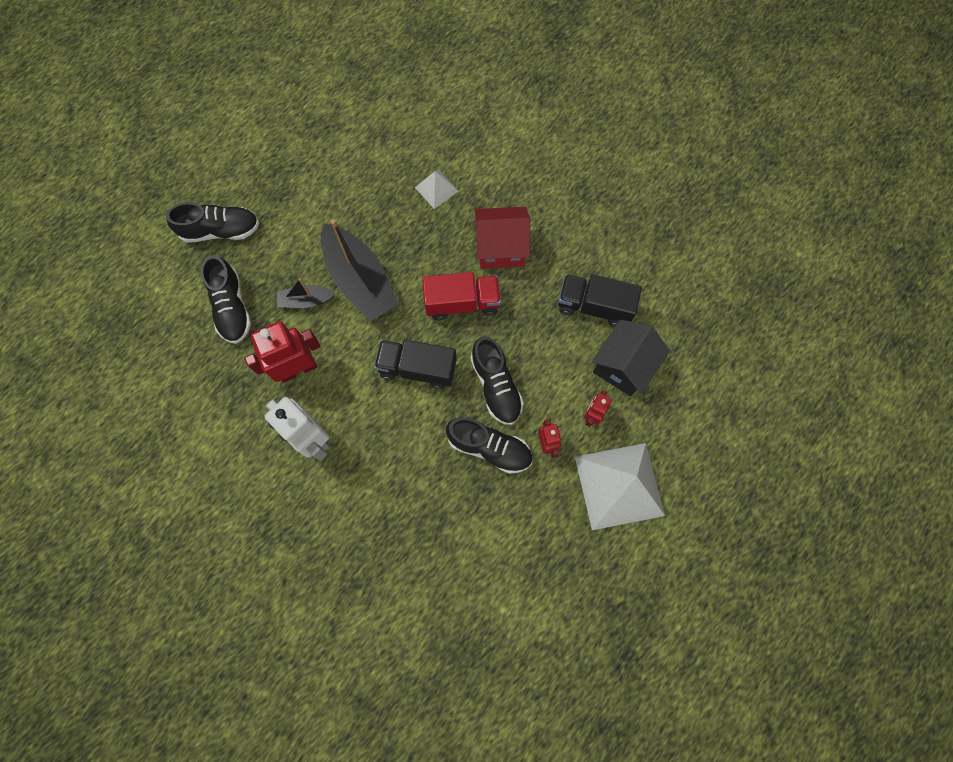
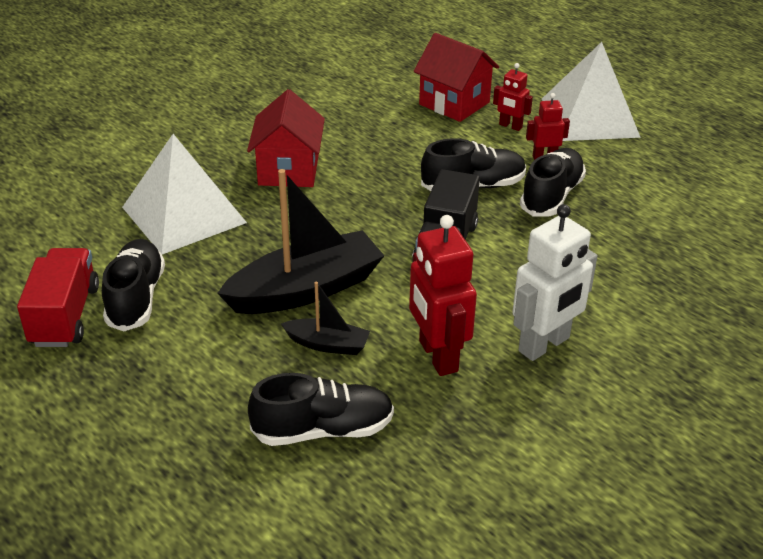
camera: 85 degrees left, 35 degrees down
(221, 230) = (175, 444): black shoe -> black shoe (136, 298)
(306, 300) = (327, 344): black boat -> black boat turned 75 degrees counterclockwise
(436, 189) = (184, 214): white pyramid -> white pyramid, size x2.09
(462, 303) = (358, 204): red truck -> red truck (65, 316)
(594, 306) = (380, 114): black truck -> none
(623, 366) = (454, 103): black house -> red house

